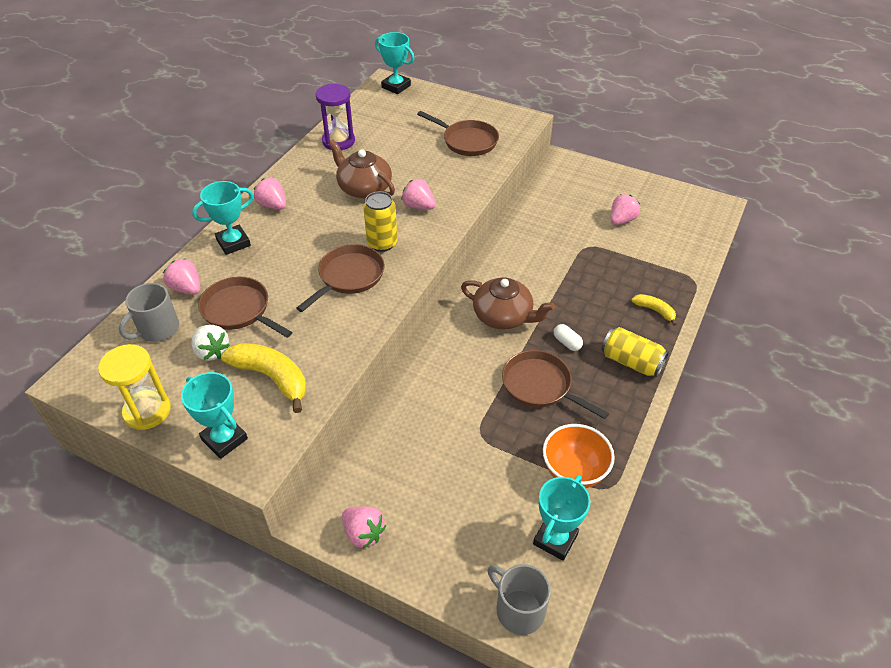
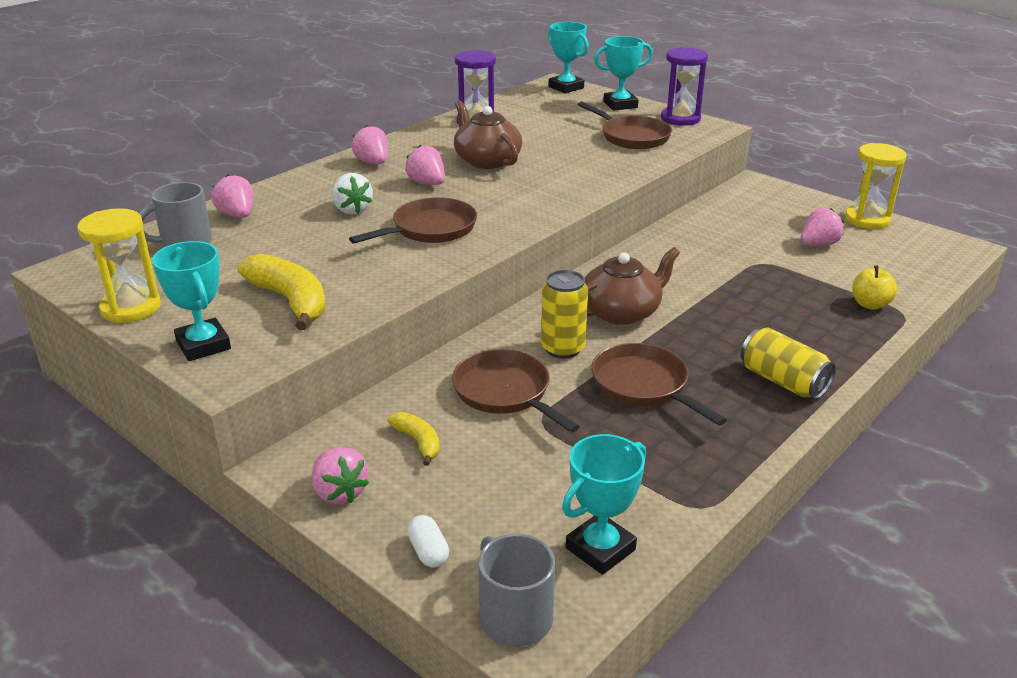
camera: 15 degrees right, 15 degrees down
(212, 351) = (234, 269): white strawberry -> white strawberry (352, 210)
(233, 243) = (311, 186): turquoise trophy -> turquoise trophy (620, 105)
(239, 310) = (286, 240): brown pan -> brown pan (505, 393)
(382, 243) = (485, 207): yellow can -> yellow can (562, 348)
(418, 206) = (546, 182): pink strawberry -> pink strawberry (427, 183)
(497, 113) = (680, 118): none -> purple hourglass
(503, 316) = (621, 312): brown teapot -> brown teapot turned 75 degrees counterclockwise
(567, 343) = (698, 349): white capsule -> white capsule (428, 551)
(574, 472) = (656, 481): orange bowl -> none
(649, 187) = (867, 219): none -> yellow hourglass
(654, 311) = (835, 336): yellow banana -> yellow banana (418, 442)
(670, 275) = (870, 304): none -> yellow apple

